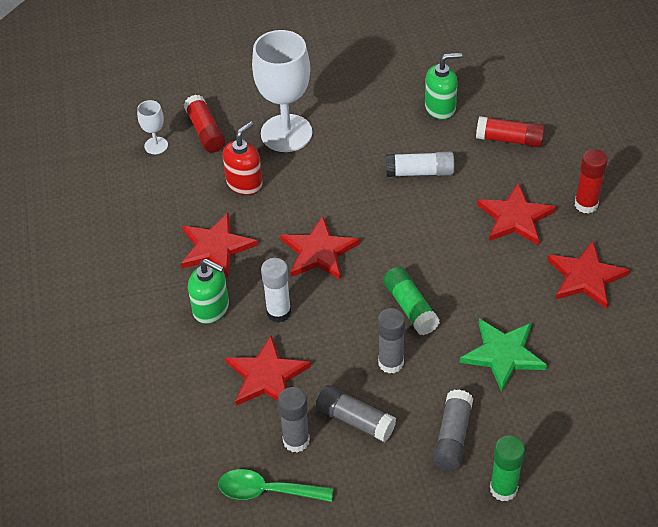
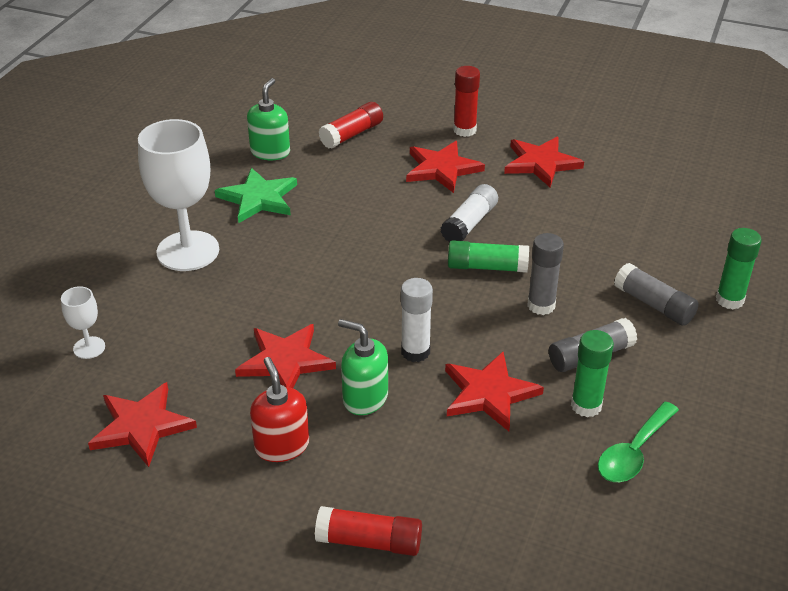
camera: 60 degrees left, 10 degrees down
(205, 131) = (115, 303): red glue stick -> red glue stick (369, 541)
(211, 308) = (365, 398): green soap dispenser -> green soap dispenser turned 120 degrees counterclockwise
(244, 183) = (220, 305): red soap dispenser -> red soap dispenser (282, 446)
(296, 441) = (586, 406): grey glue stick -> green glue stick
(319, 252) = (365, 294): red star -> red star (142, 426)
(419, 172) = (333, 195): white glue stick -> white glue stick (469, 223)
(503, 354) = (585, 239): green star -> green star (258, 198)

